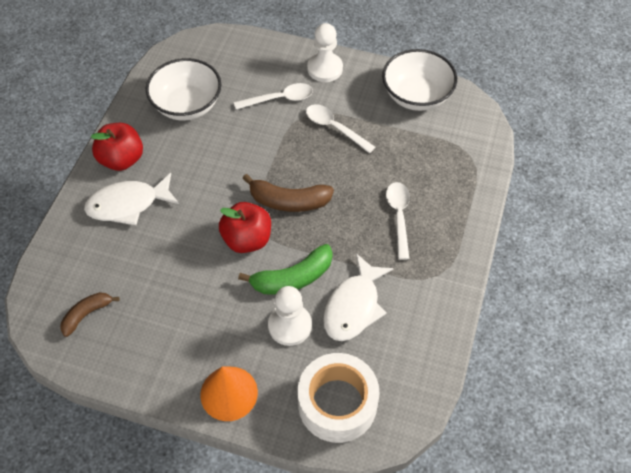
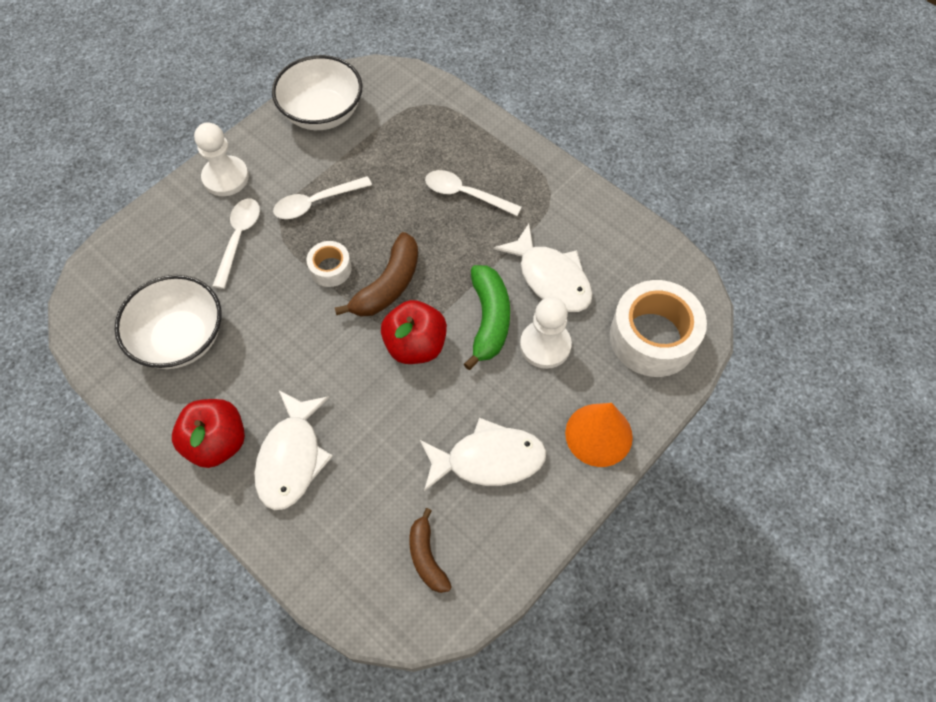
camera: 65 degrees left, 5 degrees up
(175, 324) = (488, 459): none -> white fish
(284, 161) = (330, 269): none -> white tape

